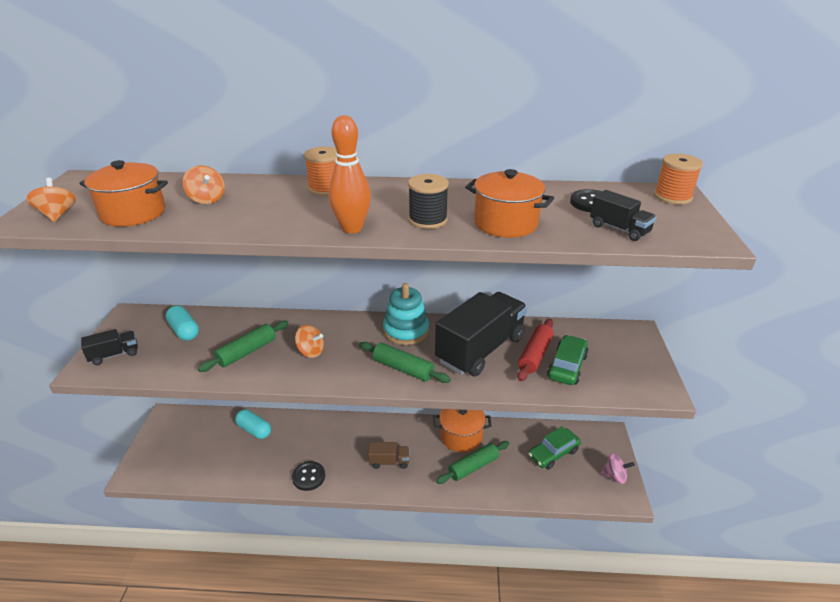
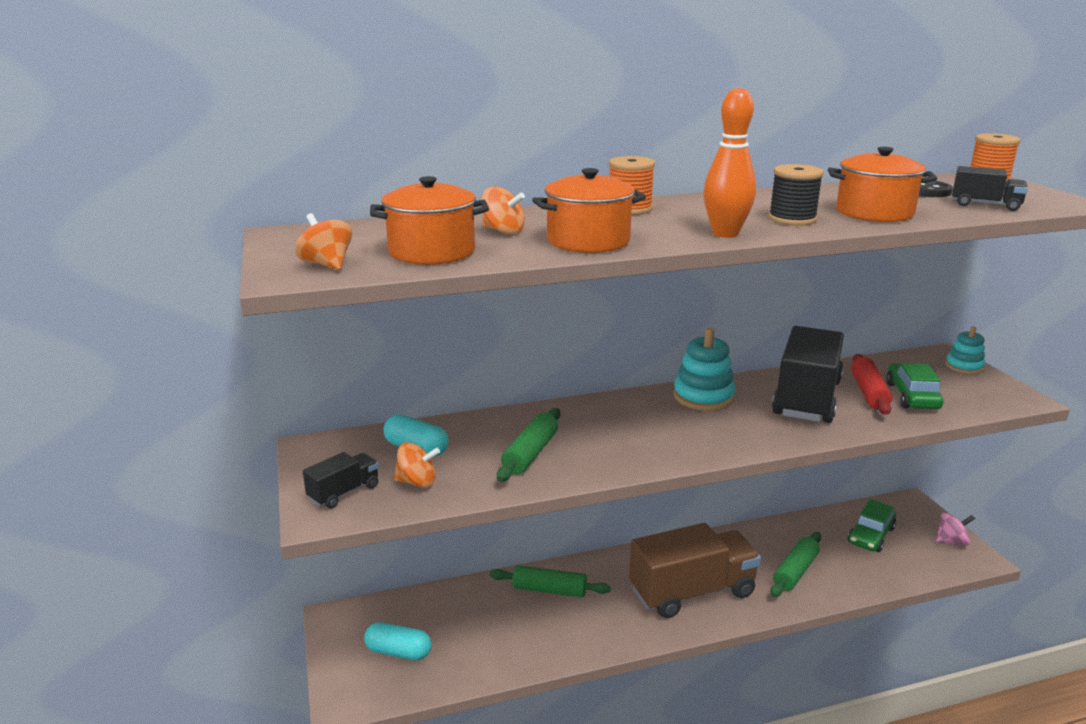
camera: 20 degrees left, 10 degrees down
(254, 430) = (482, 602): turquoise capsule -> turquoise capsule (398, 652)
(308, 477) = (603, 635): black button -> none
(310, 351) = (612, 437): orange spinning top -> orange spinning top (417, 482)
(389, 462) = (692, 592): brown truck -> brown truck, size x2.20
(403, 368) = (742, 432): green rolling pin -> green rolling pin (549, 590)
(461, 436) = (754, 544): orange pot -> orange pot (588, 241)
(641, 347) = (964, 366): none -> turquoise stacking toy

